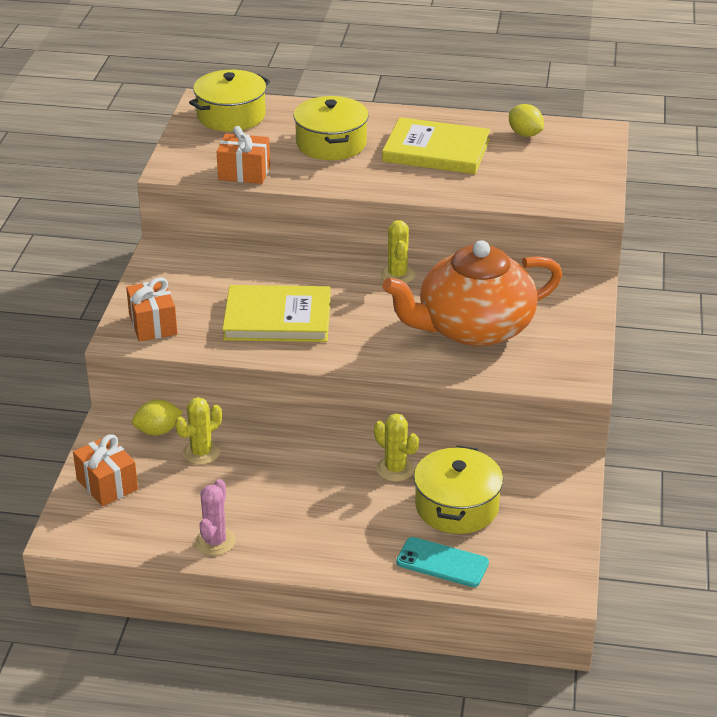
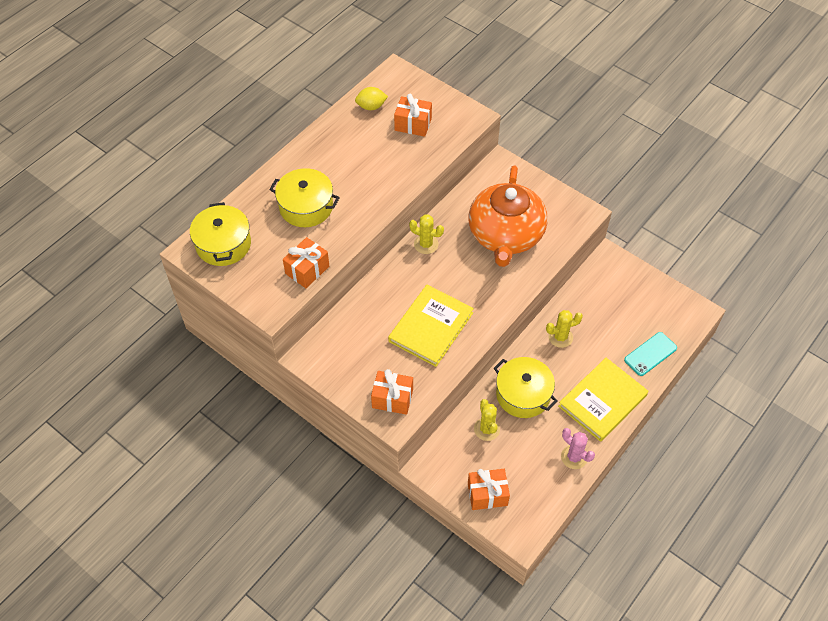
camera: 60 degrees left, 20 degrees up
(158, 431) = (450, 444): yellow lemon -> none
(436, 150) = (357, 158): yellow book -> yellow book (602, 401)
(457, 506) = (608, 324): yellow pot -> yellow pot (523, 394)
(531, 168) = (413, 124): none -> orange gift

